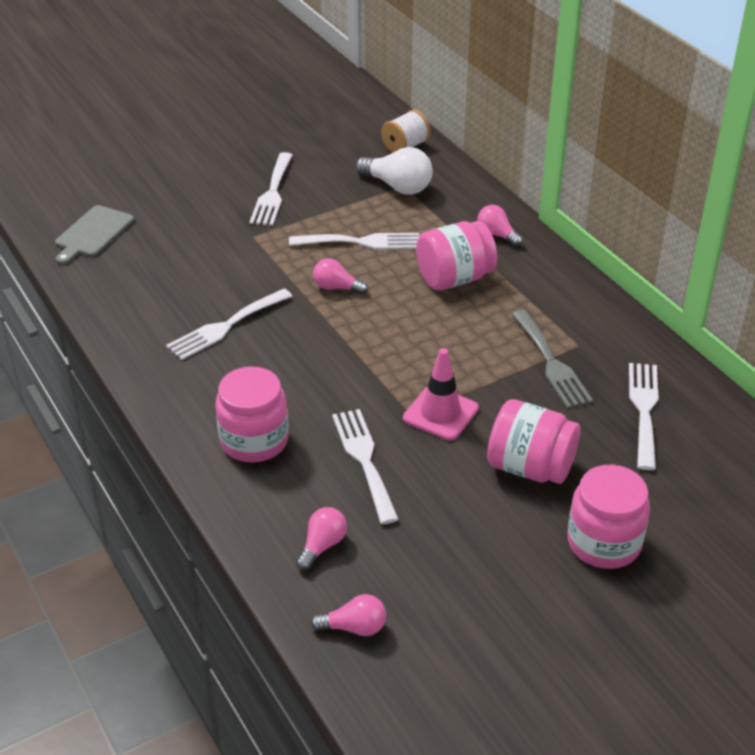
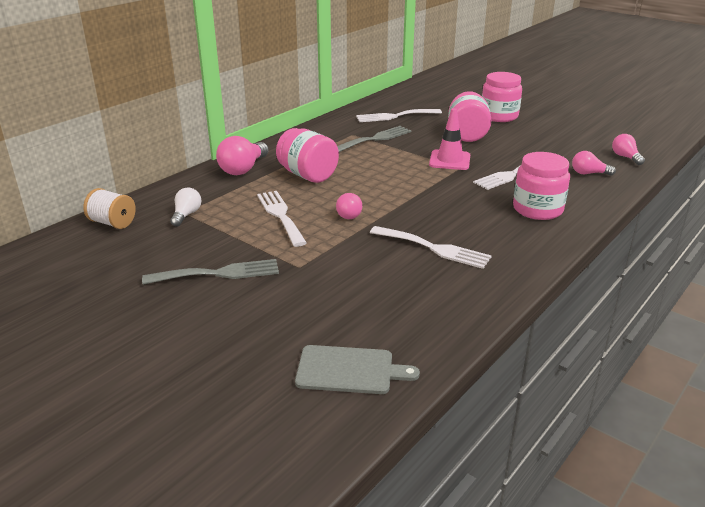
camera: 110 degrees left, 10 degrees down
(272, 193) = (219, 273): white fork -> grey fork
(397, 186) = (186, 215): white light bulb -> white light bulb, size x0.60
(497, 234) = (243, 169): pink light bulb -> pink light bulb, size x1.66

